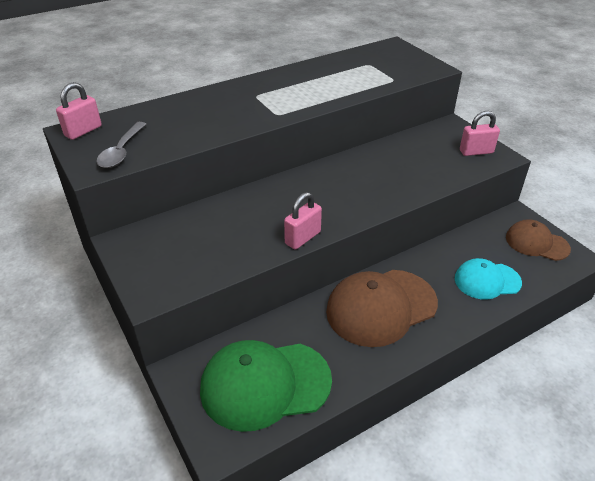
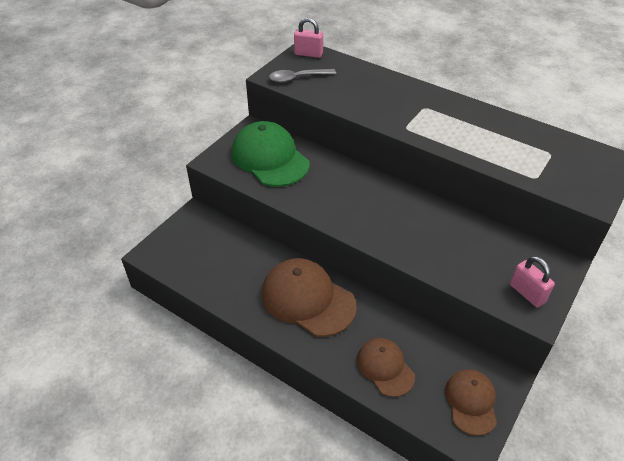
camera: 65 degrees right, 5 degrees up
(265, 384) = (203, 257): green cap -> green cap (270, 158)
(302, 238) = (310, 210): pink padlock -> none
(487, 281) = (385, 367): turquoise cap -> brown cap

